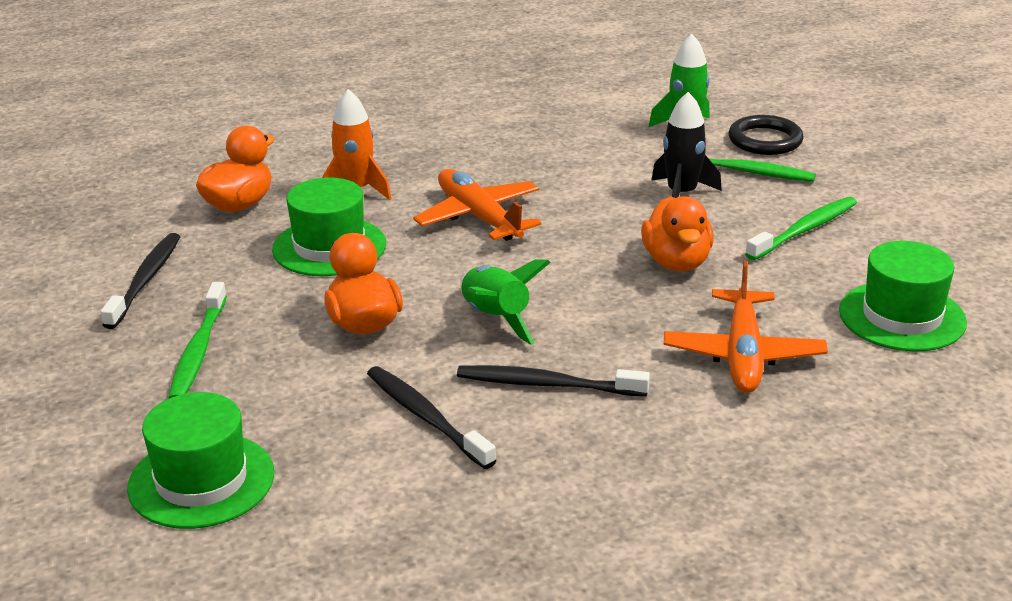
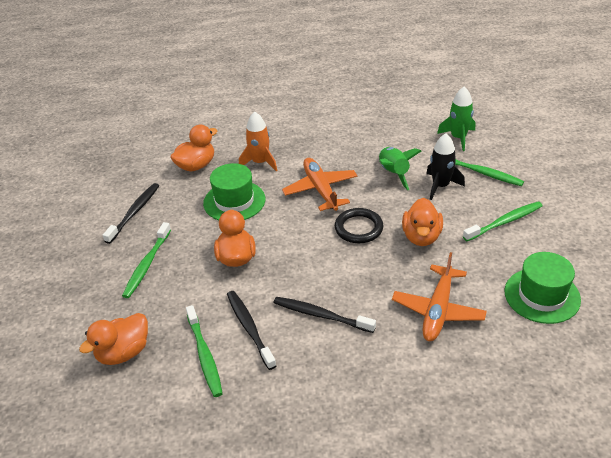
camera: 15 degrees right, 10 degrees up
(201, 480) = (123, 352): green hat -> orange duck
(357, 465) = (204, 355): none -> green toothbrush
(495, 319) = (307, 264): green rocket -> green rocket (393, 173)
(765, 140) = (503, 151): black ring -> black ring (358, 228)

